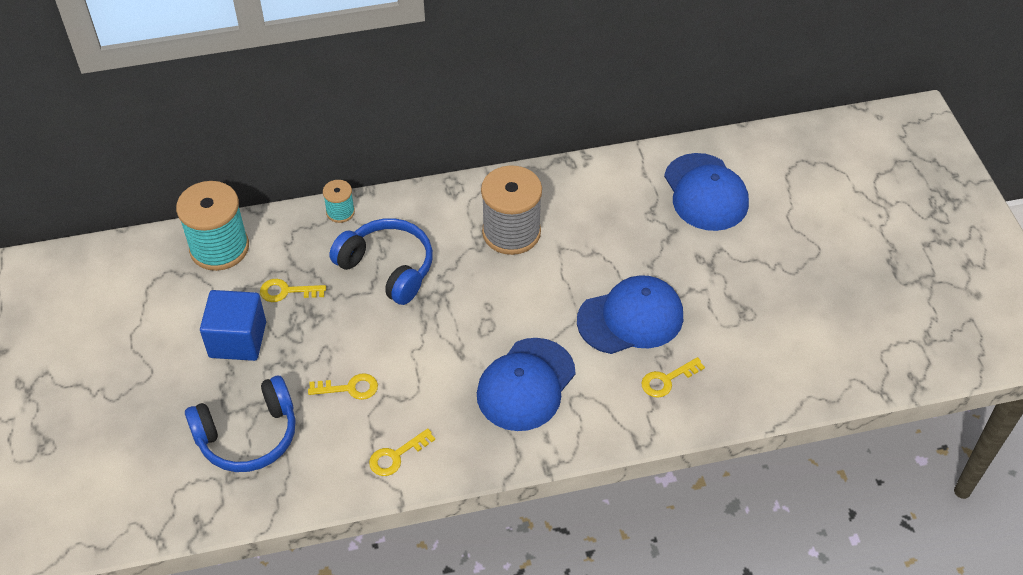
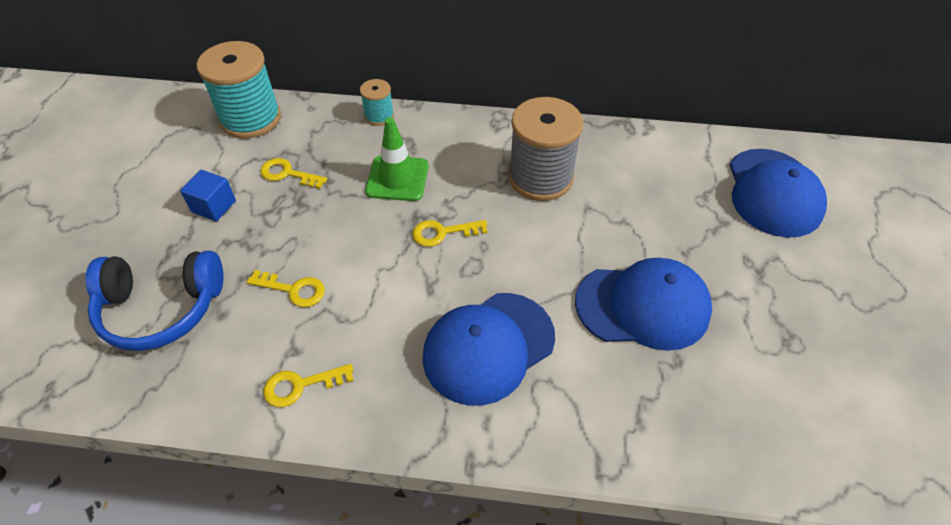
camera: 20 degrees right, 0 degrees up
(237, 340) = (214, 206): blue cube -> blue cube, size x0.60
(387, 268) = (397, 178): blue headphones -> green traffic cone
(667, 380) = (665, 397): yellow key -> yellow key (442, 233)

